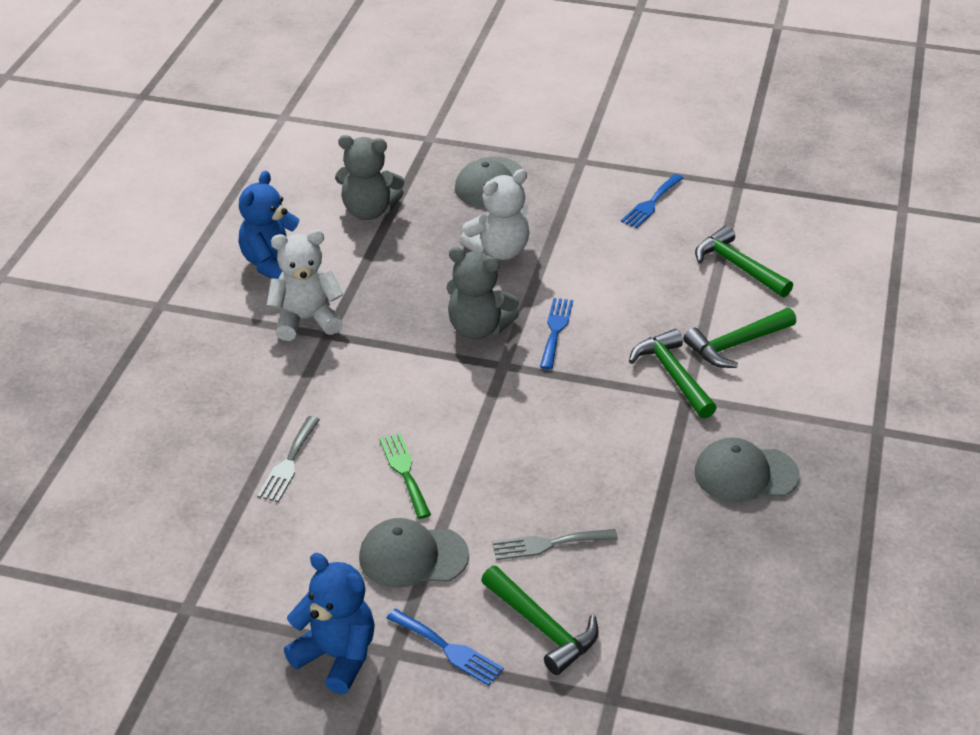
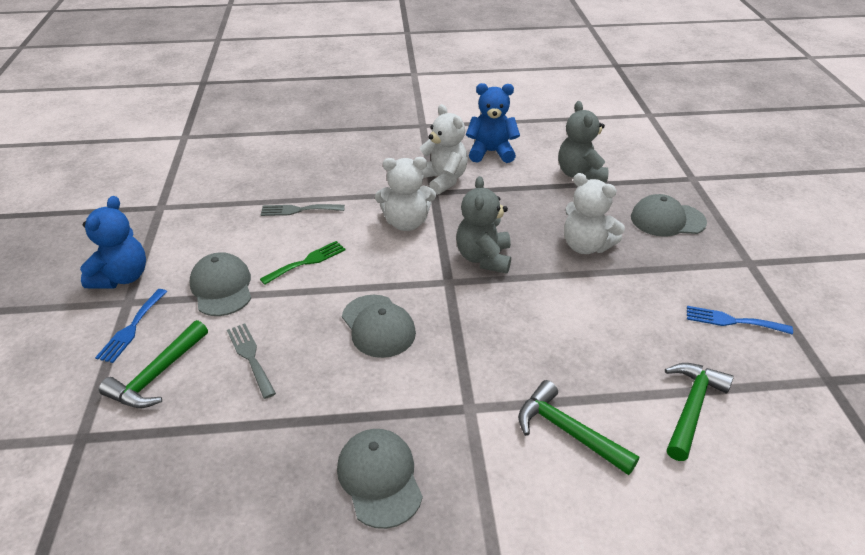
camera: 70 degrees right, 0 degrees up
(377, 372) = (406, 223): none -> white teddy bear
(547, 434) = (378, 326): none -> grey cap
(555, 330) = (508, 300): blue fork -> none
(672, 375) = (494, 390): green hammer -> none

